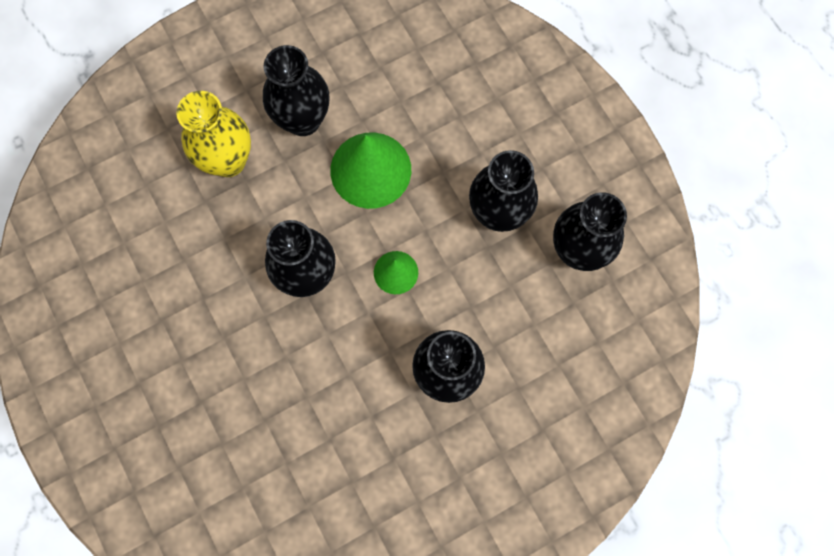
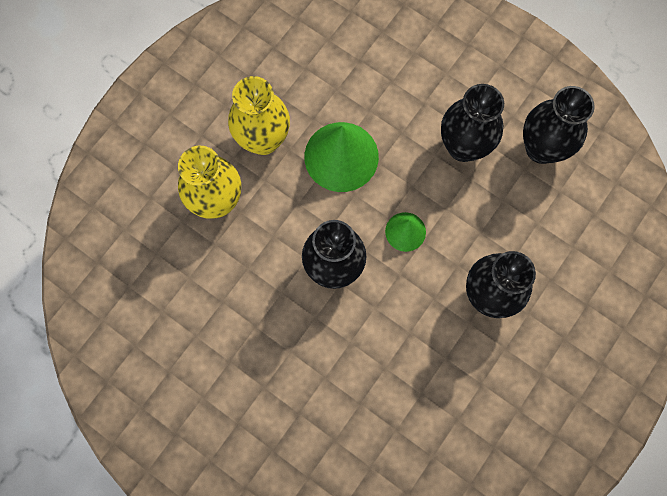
camera: 25 degrees left, 0 degrees up
(303, 120) = (263, 140): black vase -> yellow vase

